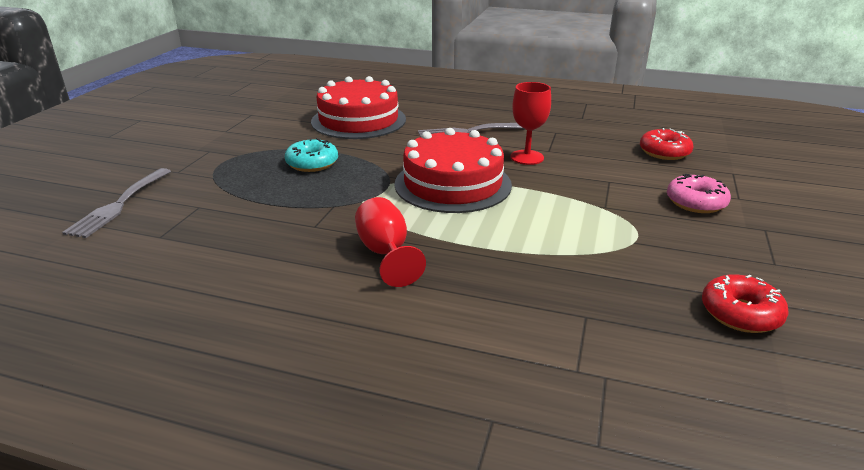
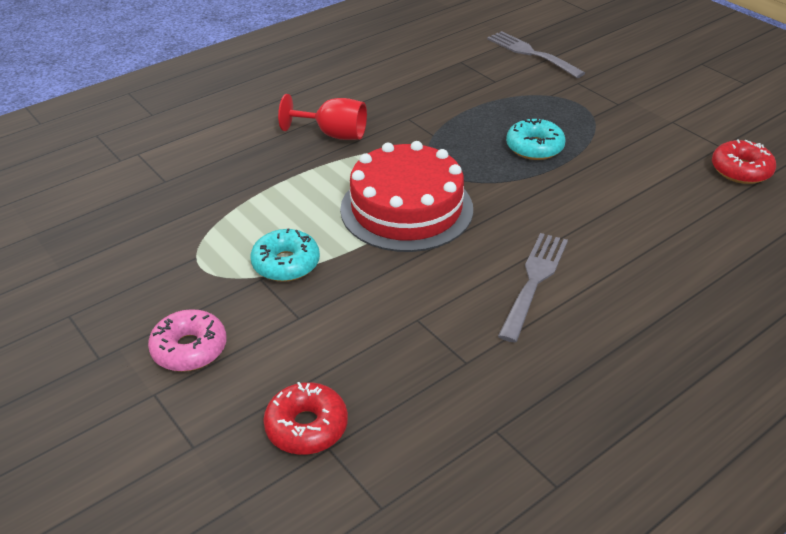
camera: 125 degrees right, 10 degrees up
(358, 120) = (643, 212): red cake -> none
(527, 157) = (415, 289): red goblet -> none
(577, 203) = (286, 264): none -> turquoise donut
(740, 313) = (70, 247): red donut -> red donut (741, 170)

